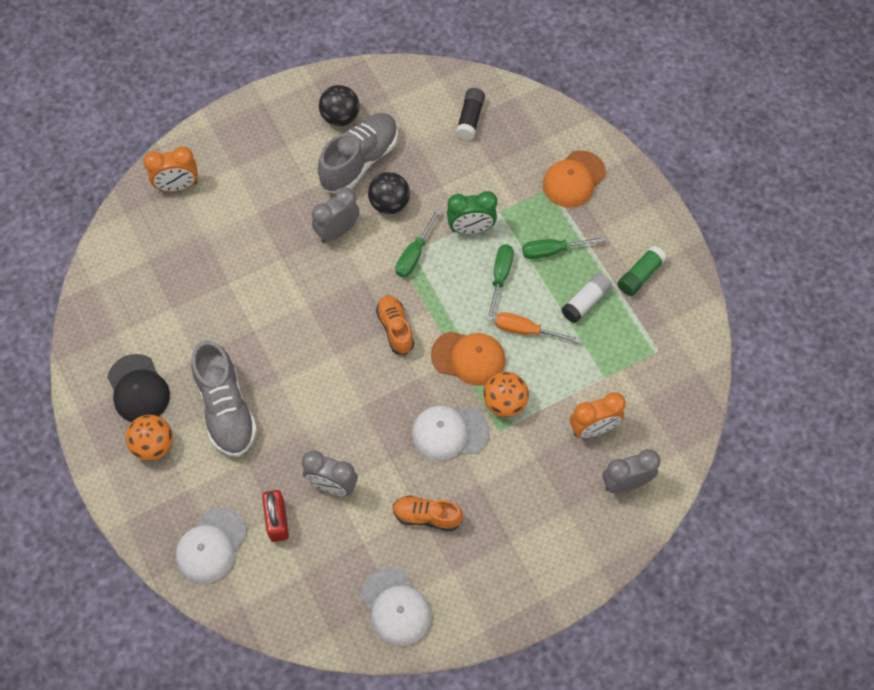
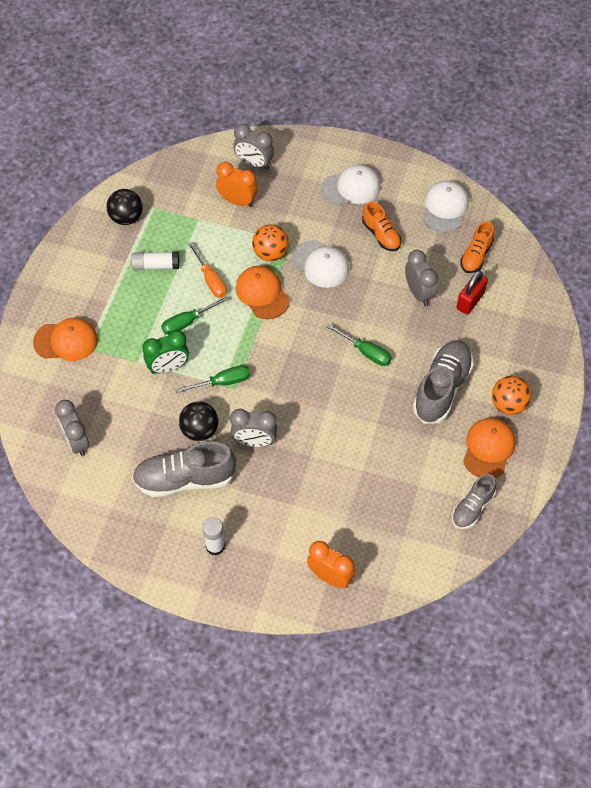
camera: 135 degrees left, 5 degrees down
(110, 327) = (472, 508): none -> grey shoe
(138, 389) = (488, 449): black cap -> orange cap
(211, 546) = (522, 319): white cap -> white cap (351, 187)
(285, 137) = (215, 546): none -> white glue stick
(340, 117) = (160, 526): black ball -> black ball (126, 217)
(395, 328) = (286, 347): orange shoe -> orange shoe (476, 255)
(470, 119) = (76, 442): black glue stick -> grey clock
(471, 228) = (168, 367): green clock -> green clock turned 120 degrees clockwise
(552, 251) = (137, 310): green screwdriver -> green screwdriver (365, 352)
(640, 275) = (105, 252): green glue stick -> none

